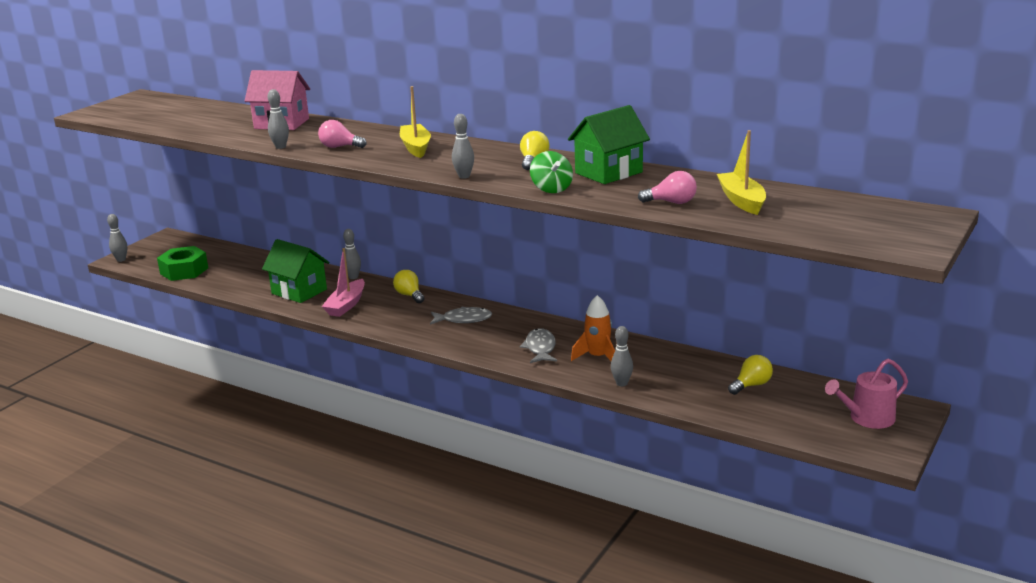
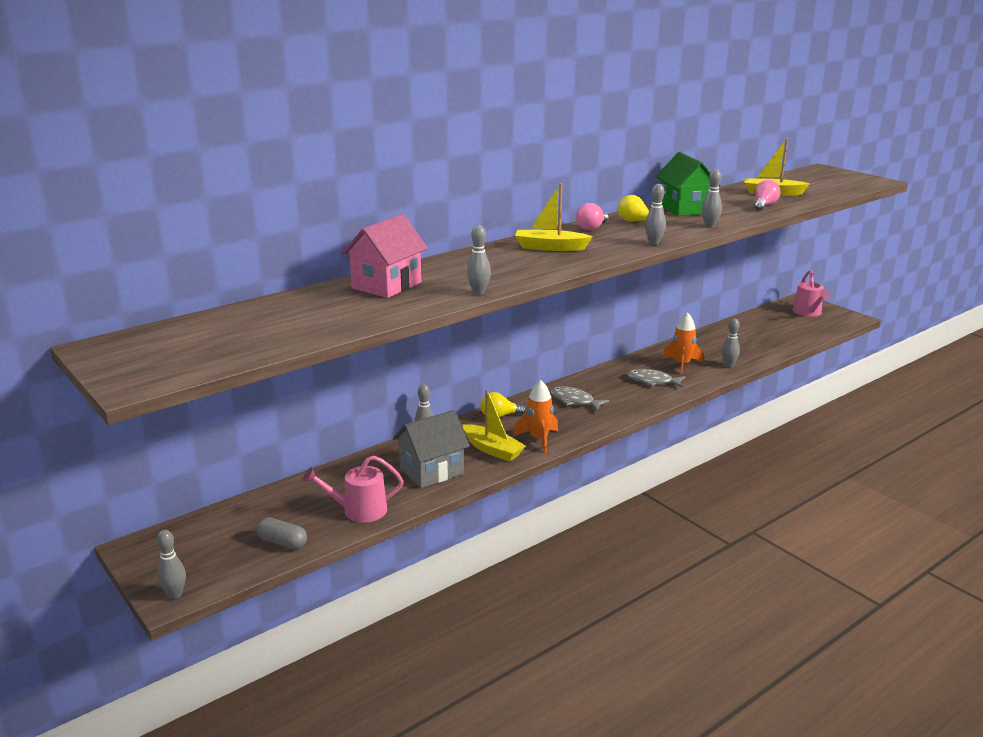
camera: 70 degrees left, 0 degrees up
(184, 271) = (282, 542): green nut -> grey capsule
(231, 282) = (359, 511): none -> pink watering can
(299, 291) = (431, 471): green house -> grey house
(339, 147) = (512, 271): pink light bulb -> pink light bulb (592, 228)
(346, 305) = (492, 450): pink boat -> yellow boat
(375, 319) = (538, 439): none -> orange rocket
(463, 319) = (574, 401): grey fish -> grey fish turned 75 degrees counterclockwise
(551, 189) = (709, 226): green spinning top -> grey bowling pin
(751, 385) = (752, 330): yellow light bulb -> none

